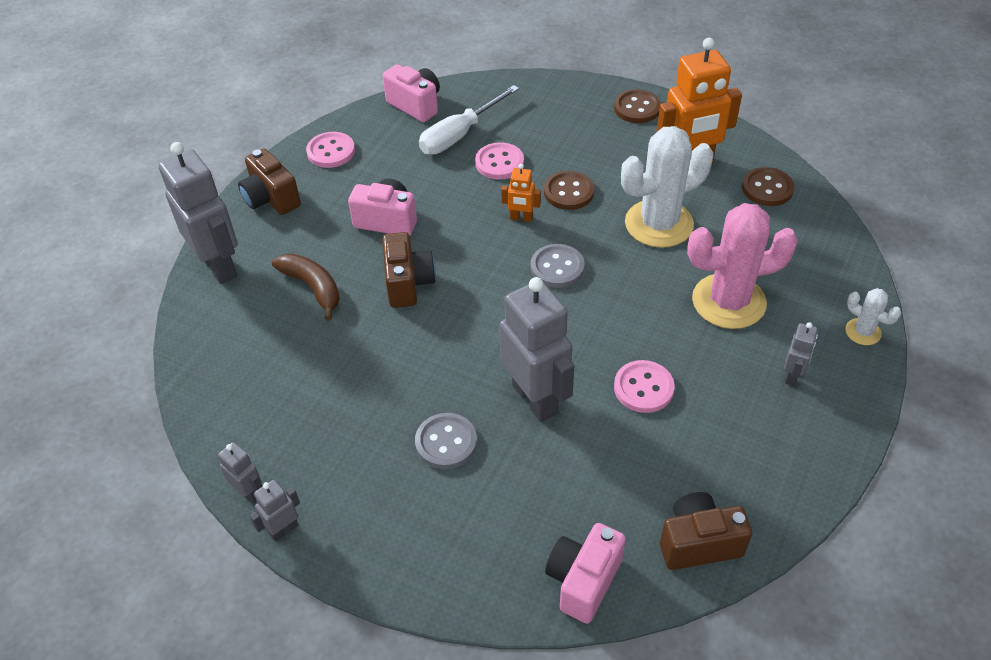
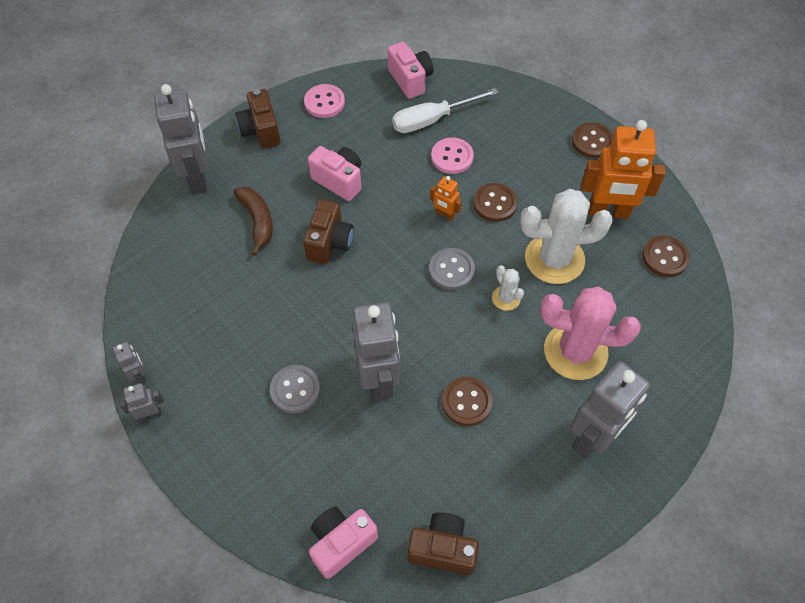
camera: 20 degrees right, 10 degrees up
(643, 388) = (467, 402): pink button -> brown button
(792, 375) = (593, 437): grey robot -> grey robot, size x2.16
(863, 332) = (674, 421): white cactus -> white cactus (506, 298)

